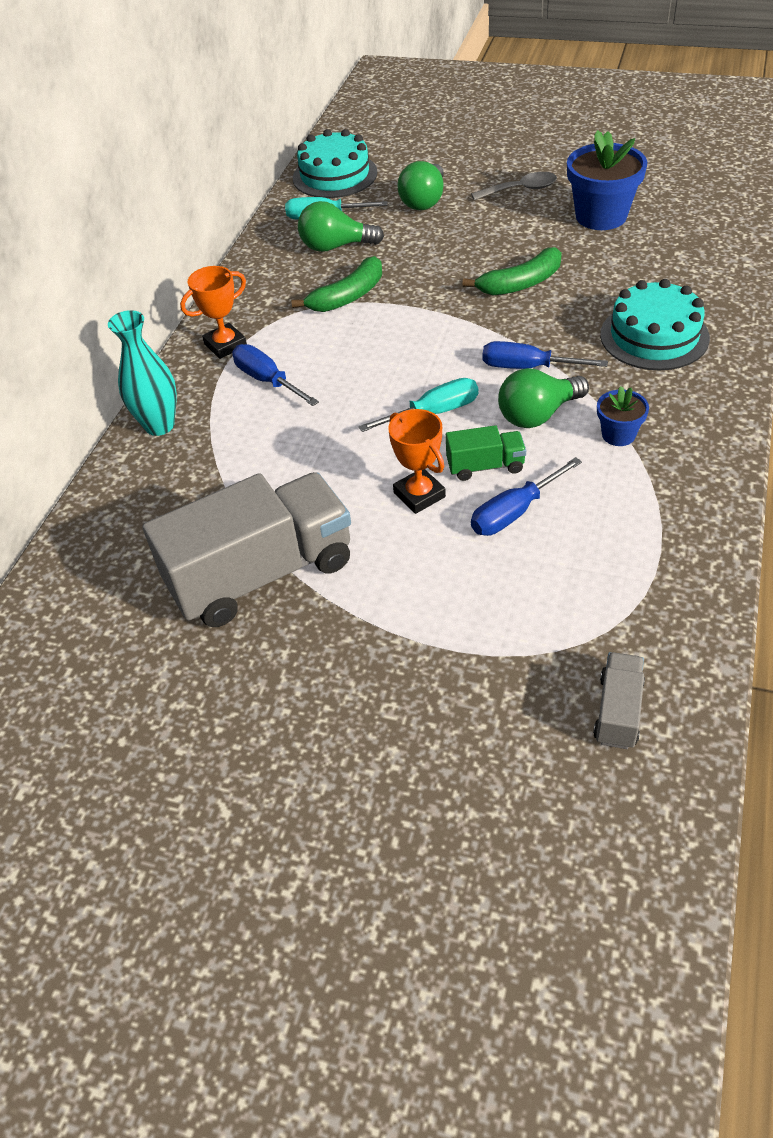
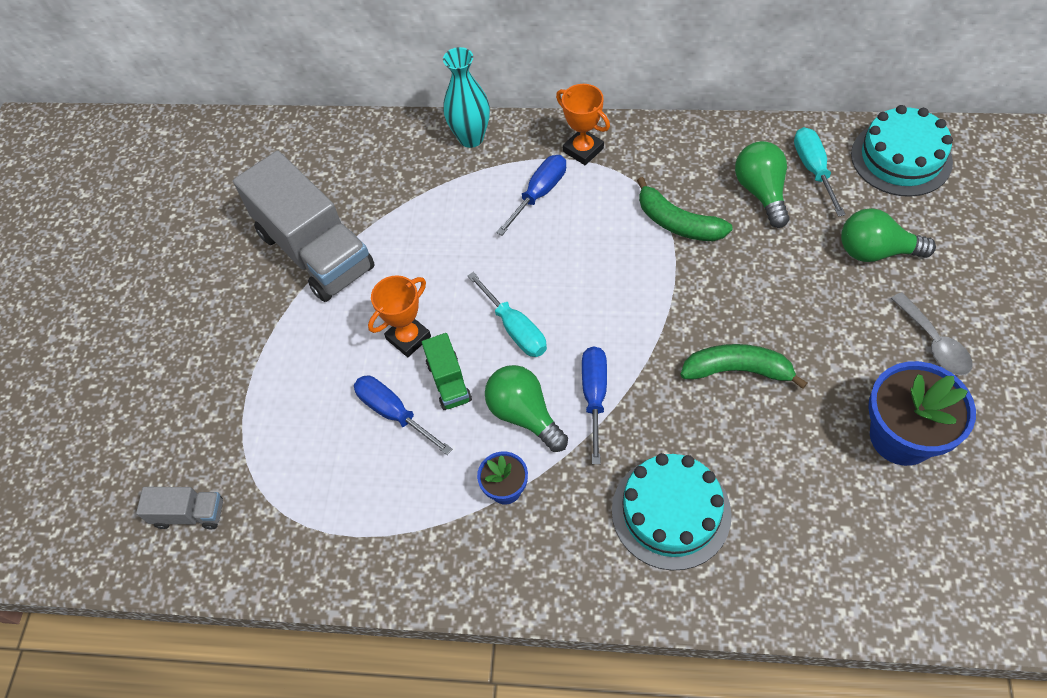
camera: 80 degrees right, 10 degrees up
(520, 283) = (737, 370): green banana -> green banana turned 135 degrees clockwise

